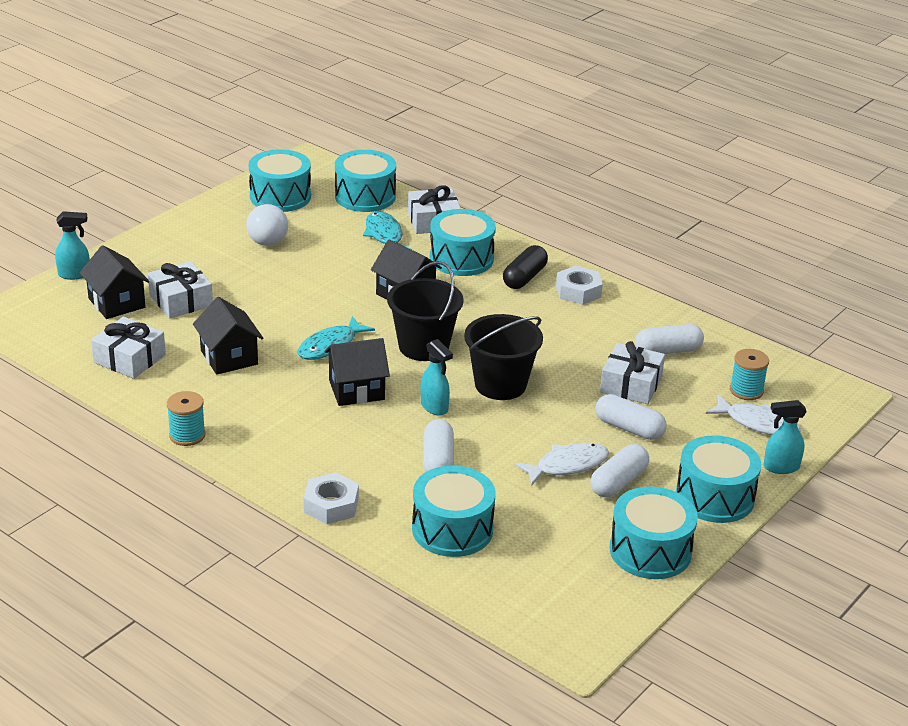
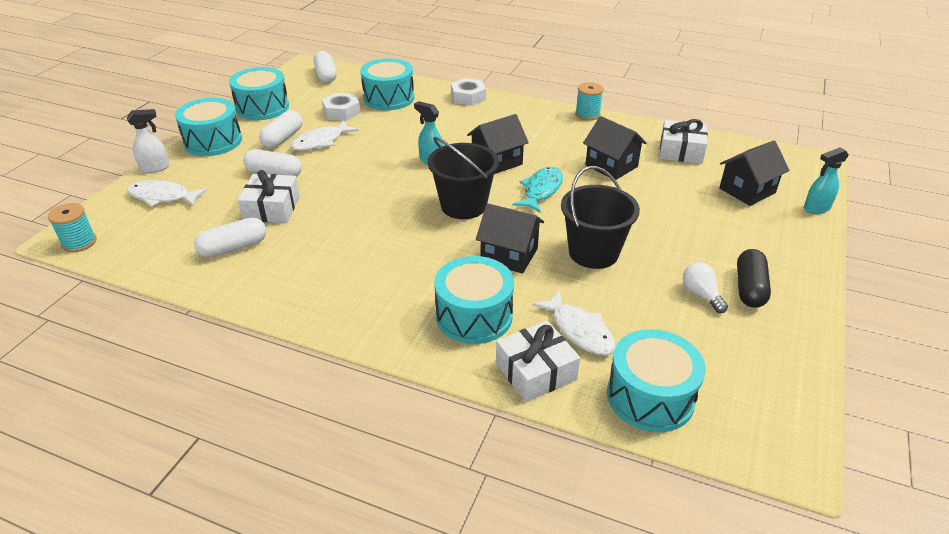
camera: 165 degrees right, 5 degrees up
(116, 303) = (747, 190): black house -> black house turned 75 degrees counterclockwise
(181, 300) = (700, 204): white gift -> none
(267, 237) = (701, 295): white light bulb -> white light bulb, size x0.66
(280, 196) = (750, 366): turquoise drum -> none
(384, 235) = (579, 330): turquoise fish -> white fish
(438, 460) = (413, 129): white capsule -> white capsule (326, 75)
(500, 384) = (385, 187): black bucket -> black bucket (593, 252)
(524, 278) = (393, 305): black capsule -> black capsule (749, 288)
(578, 291) = (329, 300): white nut -> white nut (341, 112)
(746, 390) = (164, 223): turquoise spool -> turquoise spool (79, 242)
(780, 467) = (155, 168): turquoise spray bottle -> white spray bottle

